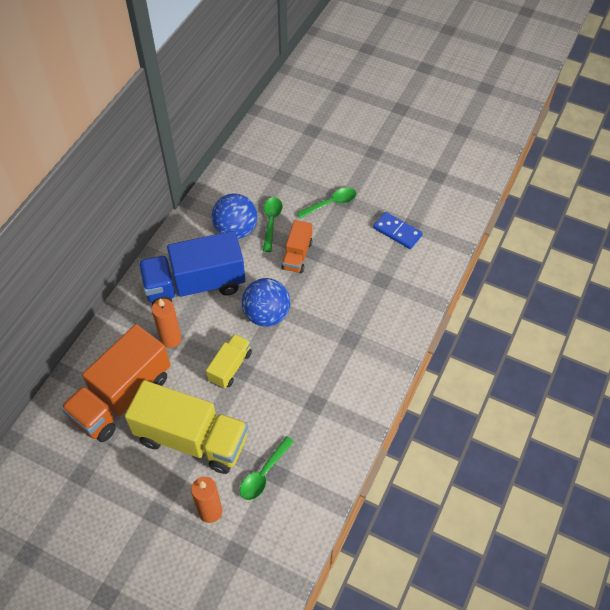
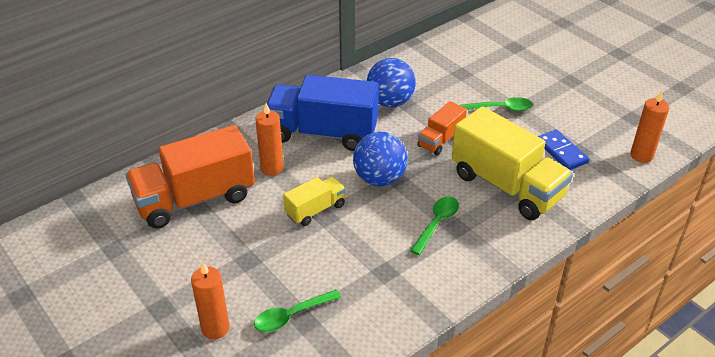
camera: 25 degrees right, 15 degrees down
(192, 439) = (238, 257): yellow truck -> yellow truck (506, 186)
(271, 222) = (430, 106): green spoon -> green spoon (437, 223)
(458, 213) = (641, 155): none -> orange candle

